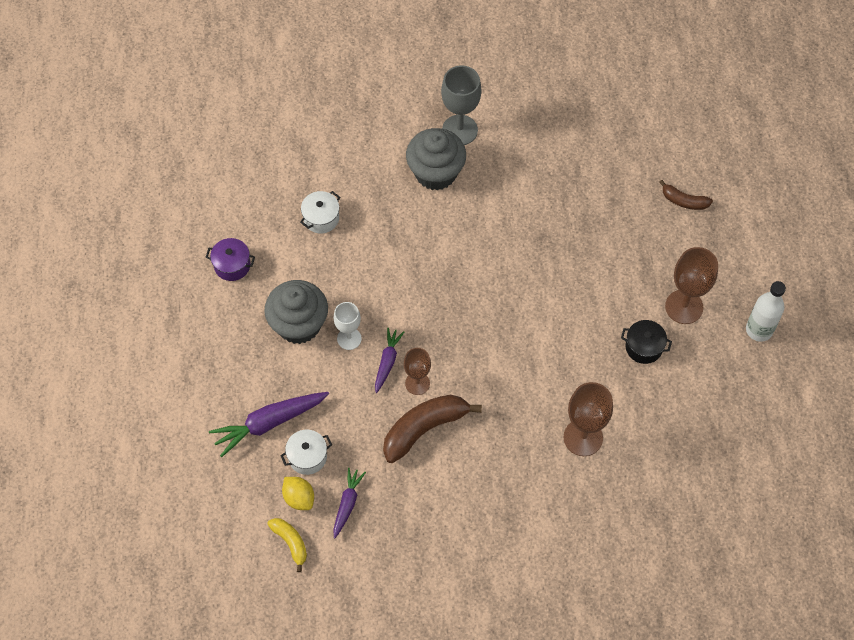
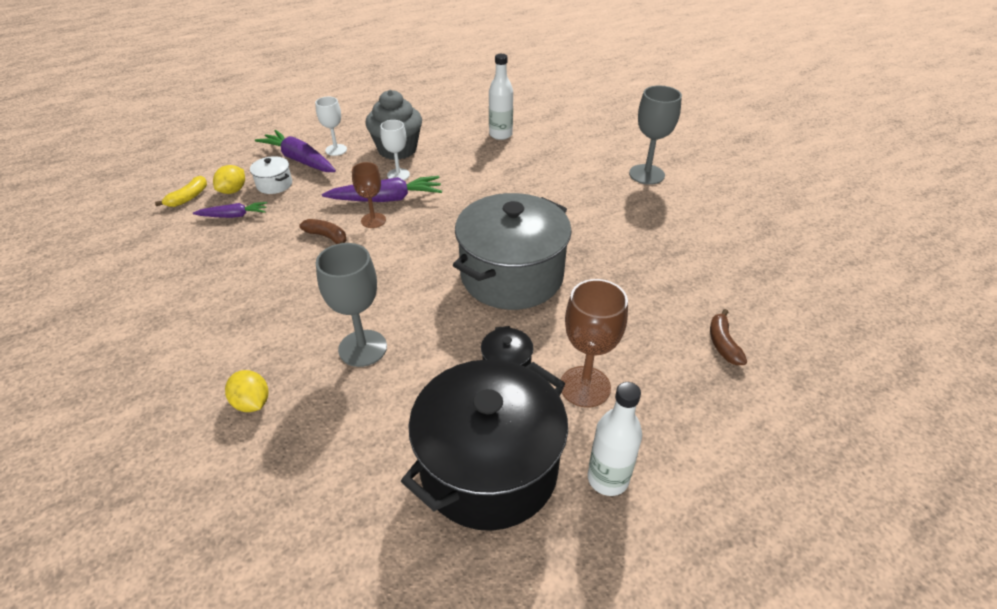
camera: 65 degrees right, 20 degrees down
(232, 265) = (430, 111): purple pot -> none
(267, 383) = (336, 150): none -> white goblet
(321, 218) = (500, 135): white pot -> white bottle
(387, 362) = (387, 199): purple carrot -> purple carrot, size x1.70
(424, 428) = (327, 237): brown banana -> brown banana, size x0.55
(435, 173) = (592, 174): grey cupcake -> none
(548, 303) = (512, 276): none -> grey pot
(583, 437) = (362, 348): brown goblet -> grey goblet
(606, 525) = (252, 403): none -> yellow lemon
(724, 393) = (489, 468): none -> black pot

